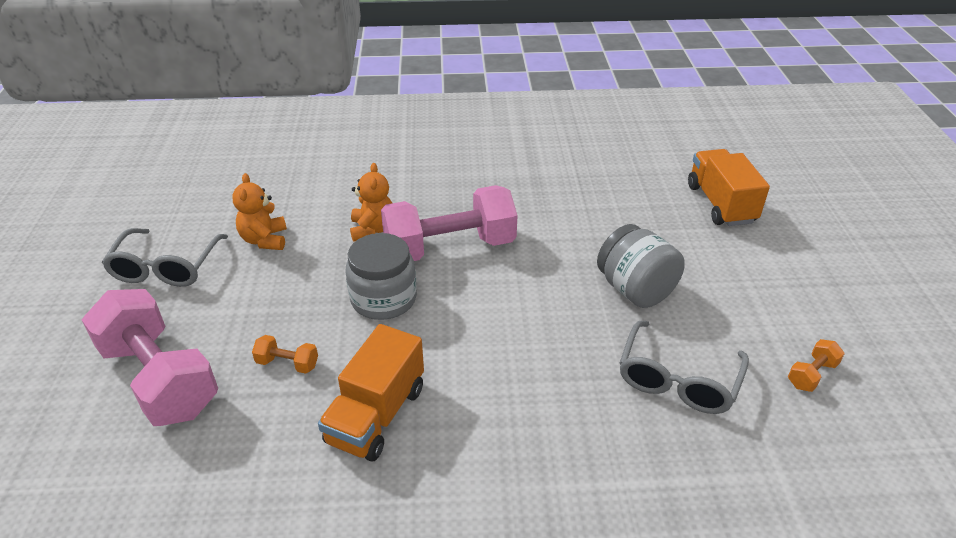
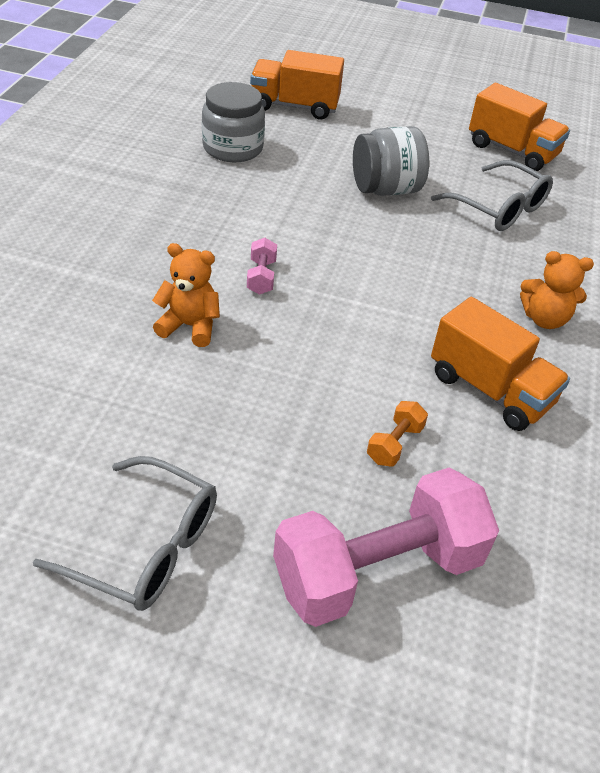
camera: 75 degrees left, 5 degrees up
(264, 240) = (147, 428): orange teddy bear -> orange teddy bear (544, 319)
(383, 299) = (322, 346): grey jar -> grey jar (233, 148)
(450, 248) = (261, 277): pink dumbbell -> pink dumbbell, size x0.40
(811, 374) = (512, 151): orange dumbbell -> orange truck

